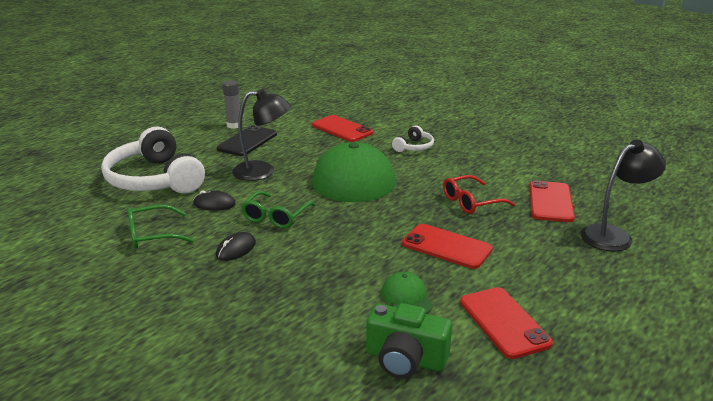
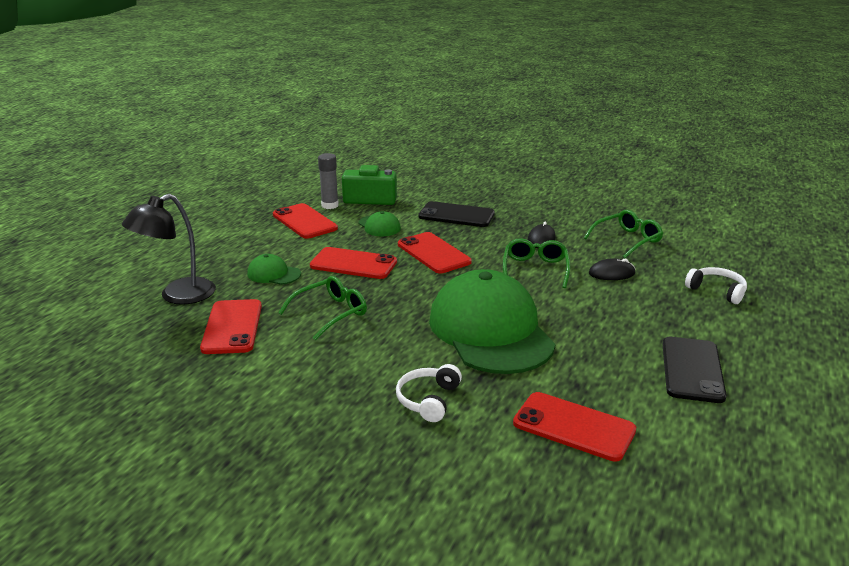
camera: 165 degrees right, 0 degrees up
(154, 179) = (717, 291): white headphones -> white headphones, size x0.45
(234, 125) = (762, 404): grey glue stick -> grey glue stick (330, 205)
(262, 172) = (608, 319): black lamp -> none
(301, 302) = (456, 215): none -> black phone
(360, 248) = (433, 253): none -> red phone
(471, 202) = (330, 313): red glasses -> green glasses
(528, 246) = (273, 274): none -> green cap

